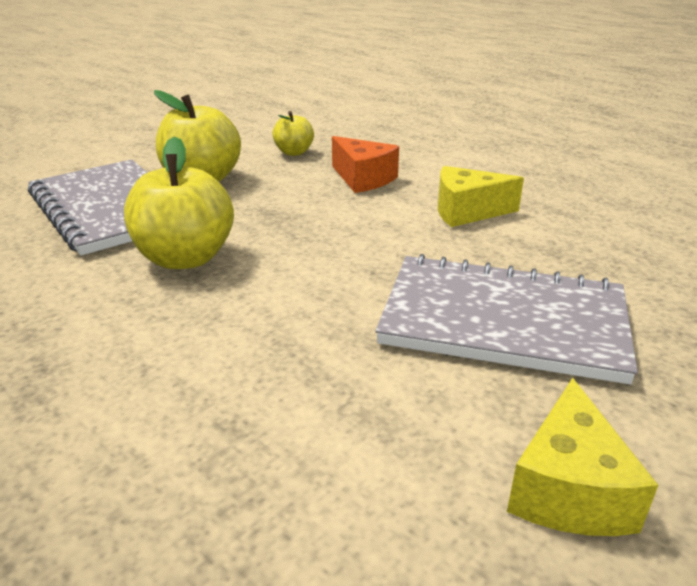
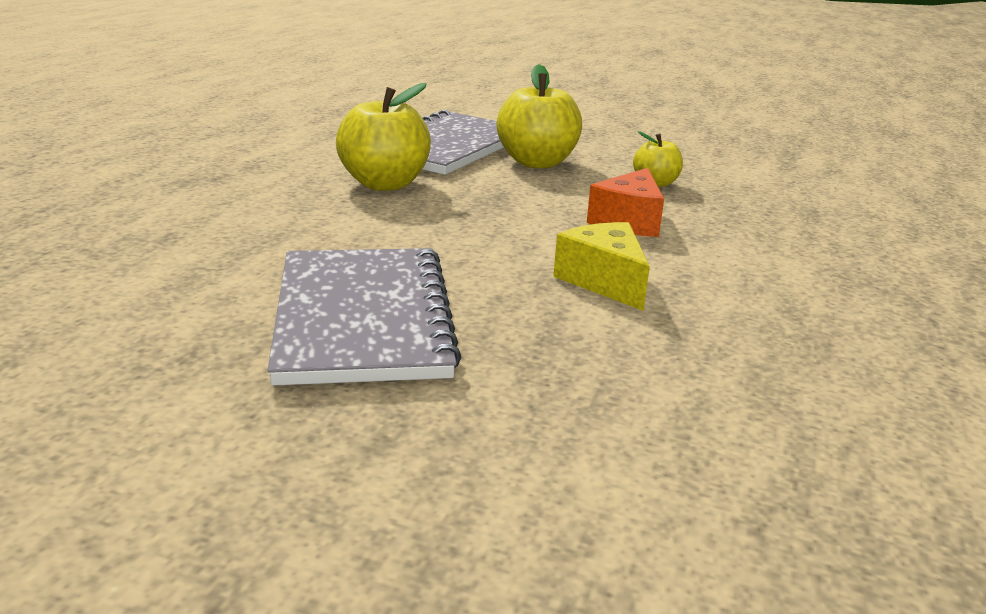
camera: 65 degrees right, 5 degrees down
(569, 489) = (114, 360): yellow cheese -> none

